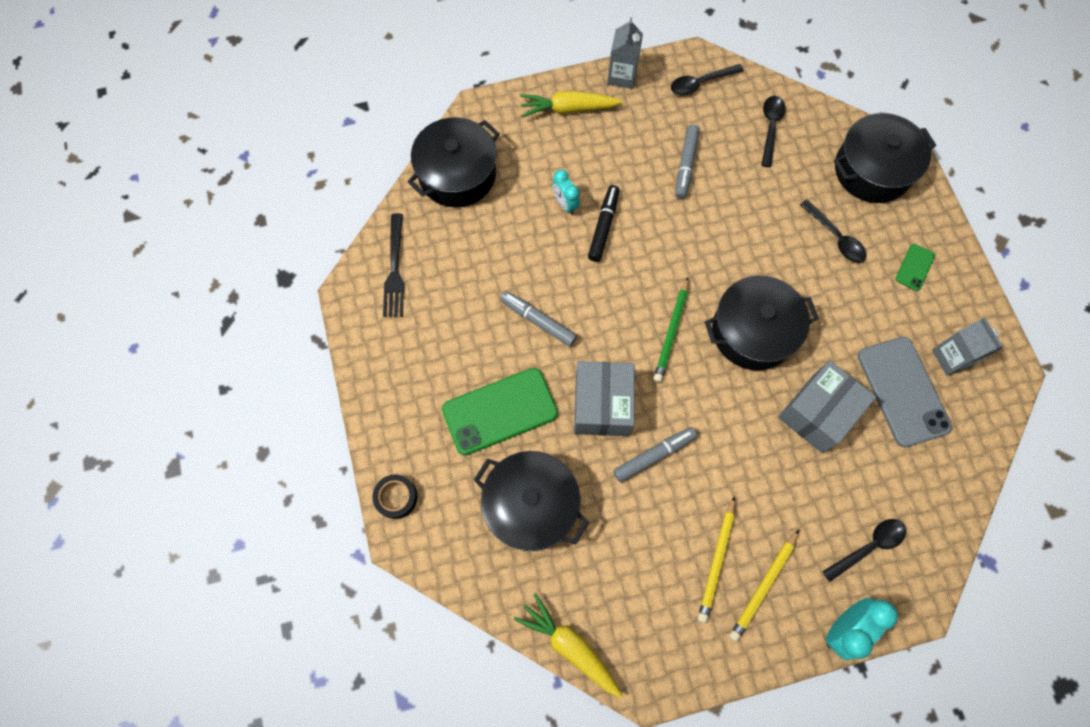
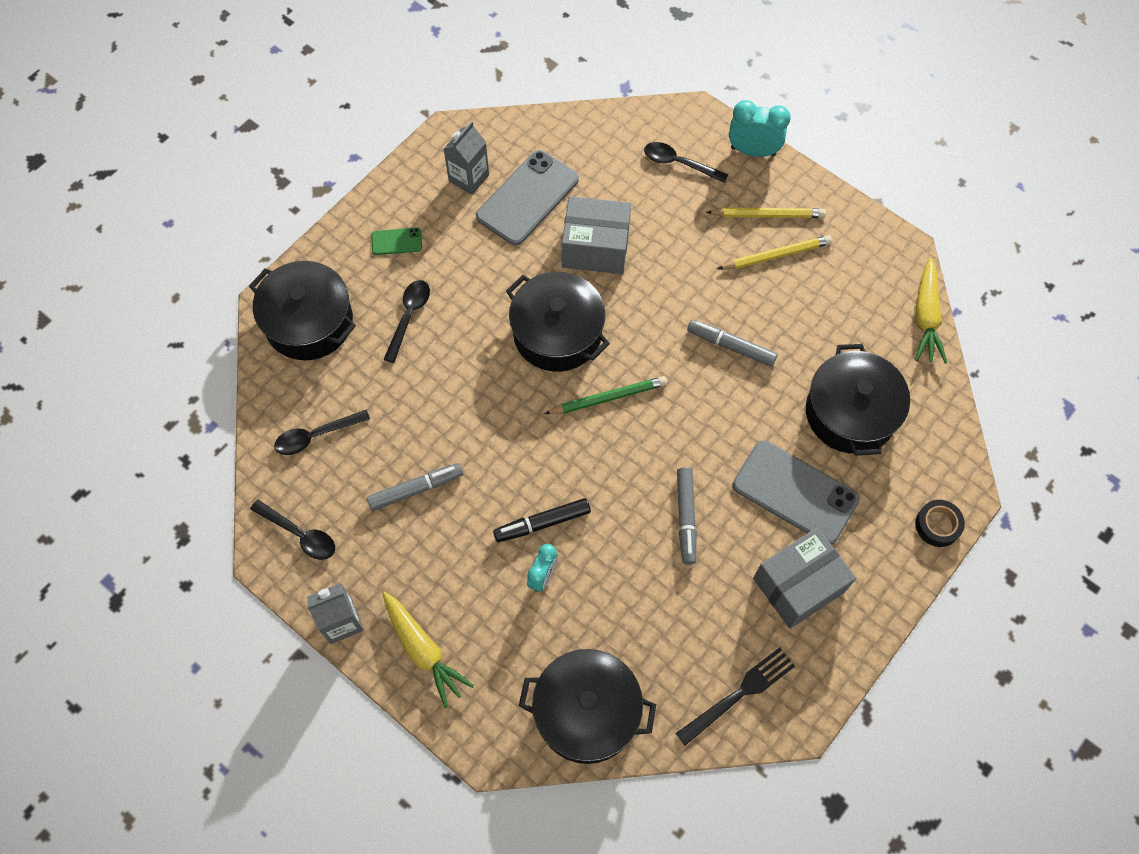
camera: 125 degrees left, 5 degrees down
(500, 411) = (795, 492): green phone -> grey phone
(602, 405) = (721, 412): grey box -> grey box (798, 585)

